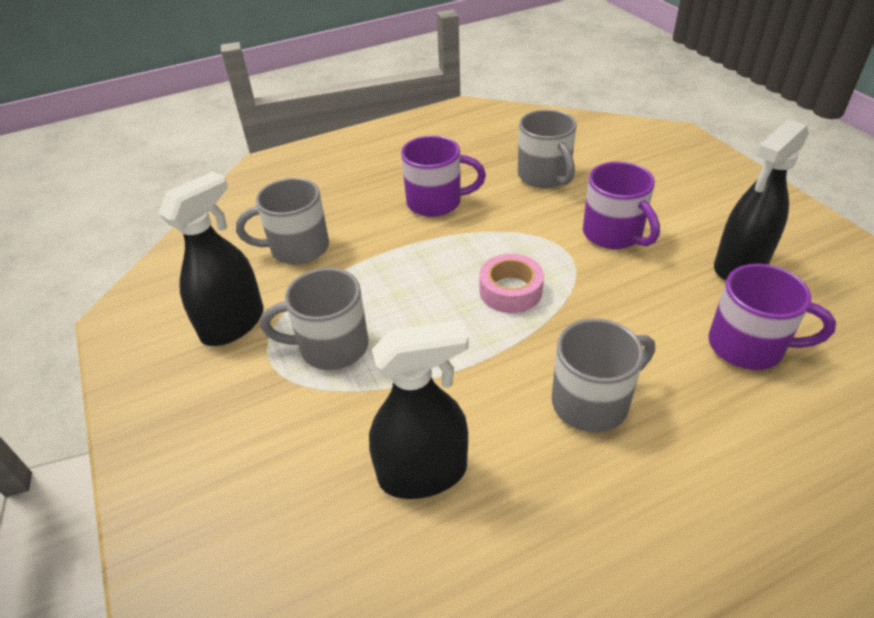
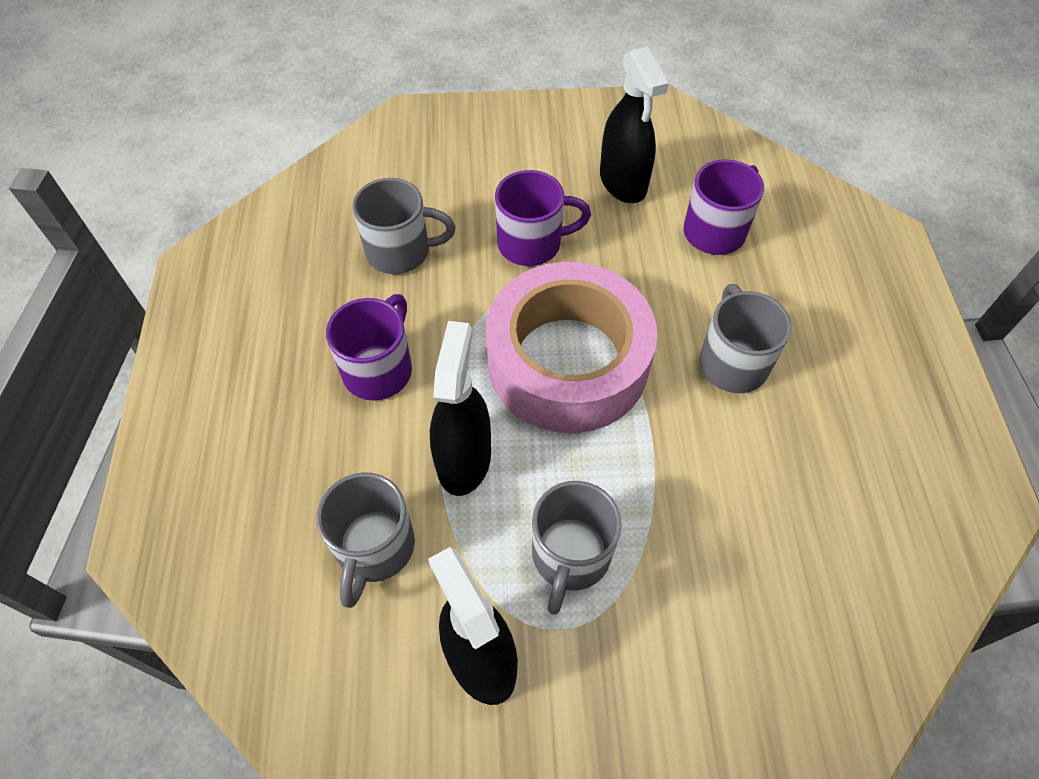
camera: 70 degrees left, 15 degrees up
(423, 473) = (764, 522): black spray bottle -> black spray bottle (464, 459)
(510, 291) = (567, 361): pink tape -> pink tape, size x2.37

